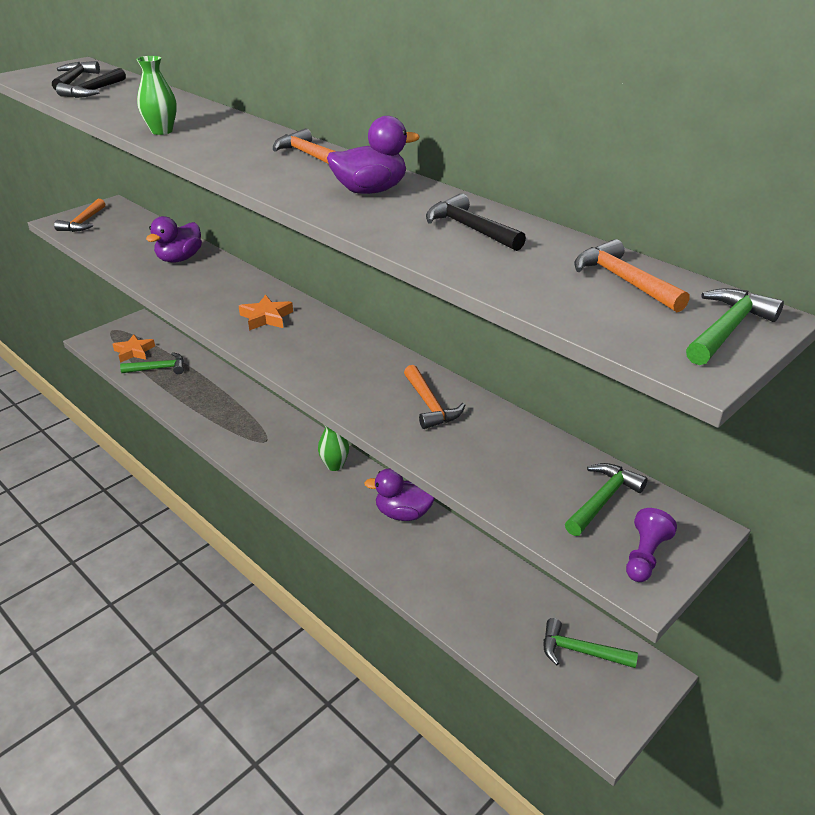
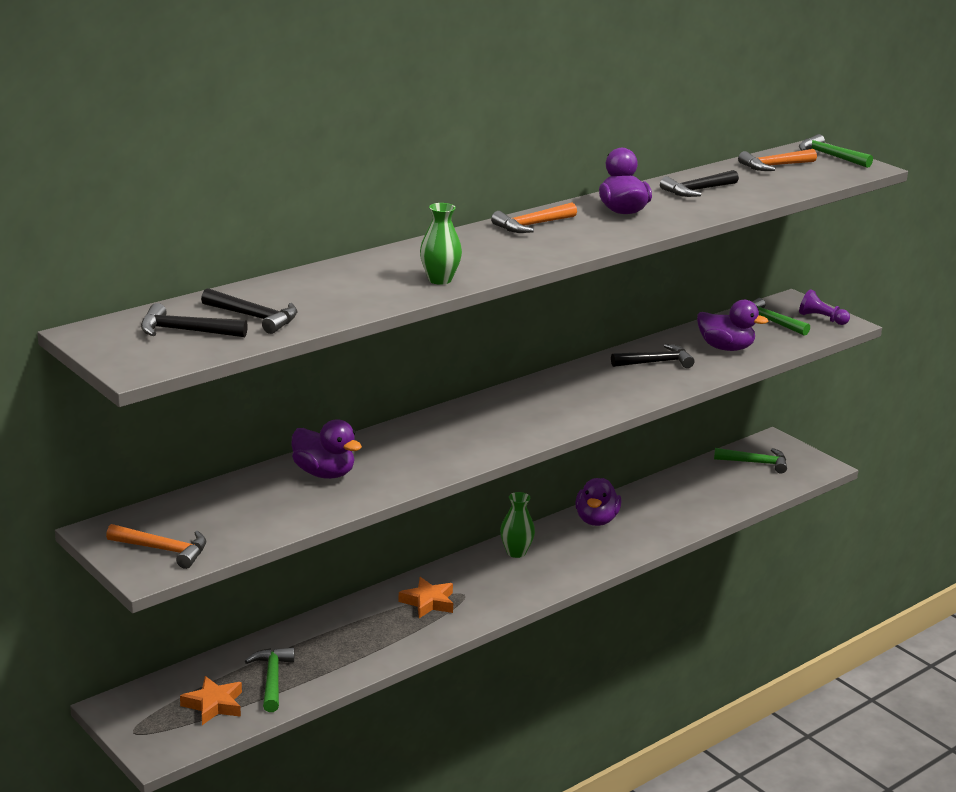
camera: 85 degrees left, 10 degrees down
(266, 317) = (491, 424): orange star -> orange star (428, 602)
(430, 405) = (656, 362): orange hammer -> black hammer
(493, 458) = (725, 348): none -> purple duck
(580, 651) = (755, 463): green hammer -> green hammer turned 105 degrees counterclockwise

